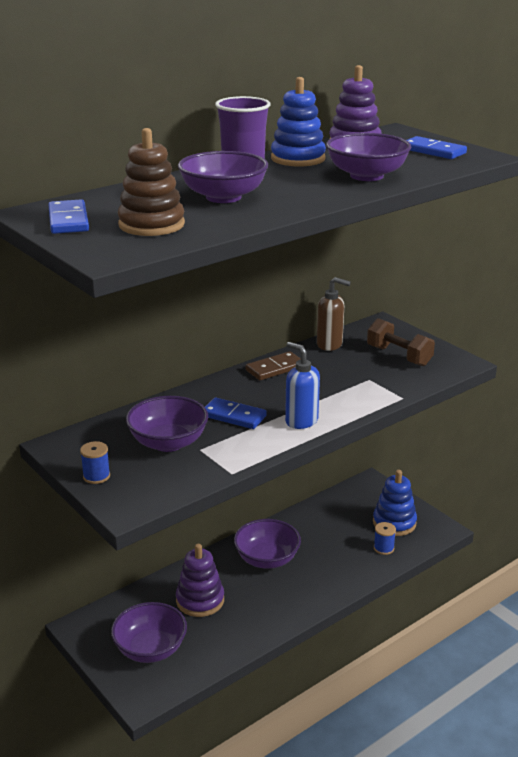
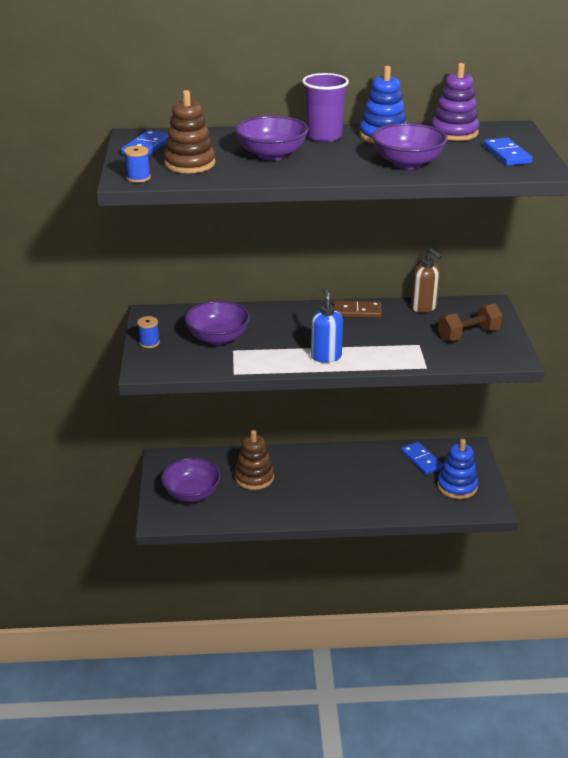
camera: 35 degrees right, 5 degrees up
(200, 600) = (254, 477): purple stacking toy -> brown stacking toy
(233, 416) = (283, 335): blue domino -> blue domino (421, 460)
(267, 559) = (329, 470): purple bowl -> none
(383, 548) = (427, 501): blue spool -> blue spool (138, 178)
(399, 356) = (468, 335): brown dumbbell -> brown dumbbell turned 75 degrees clockwise

